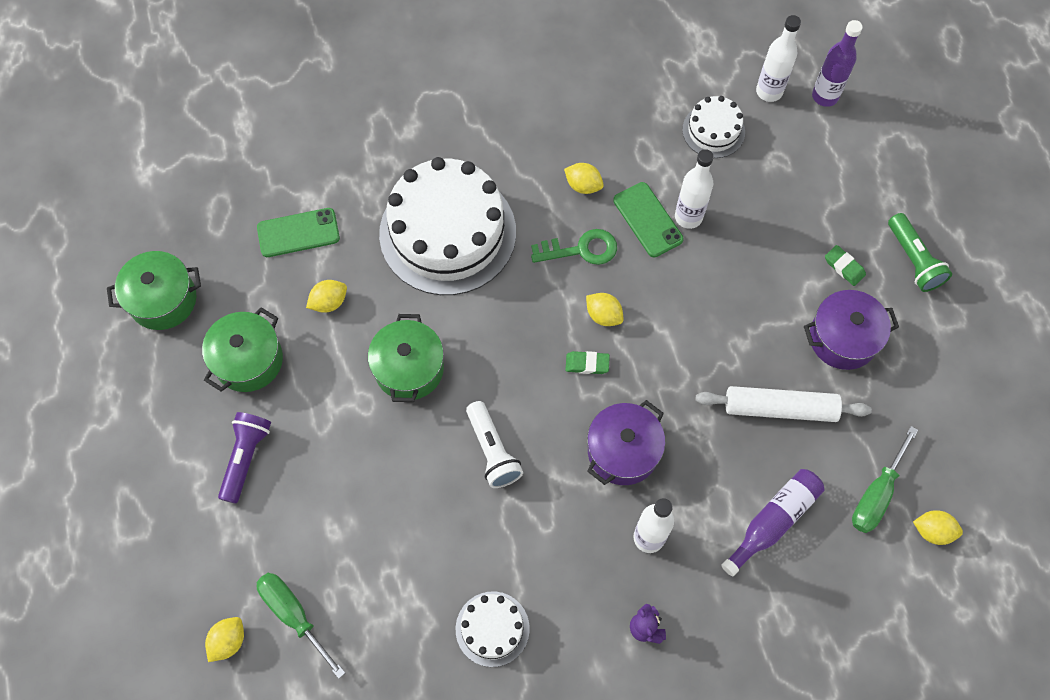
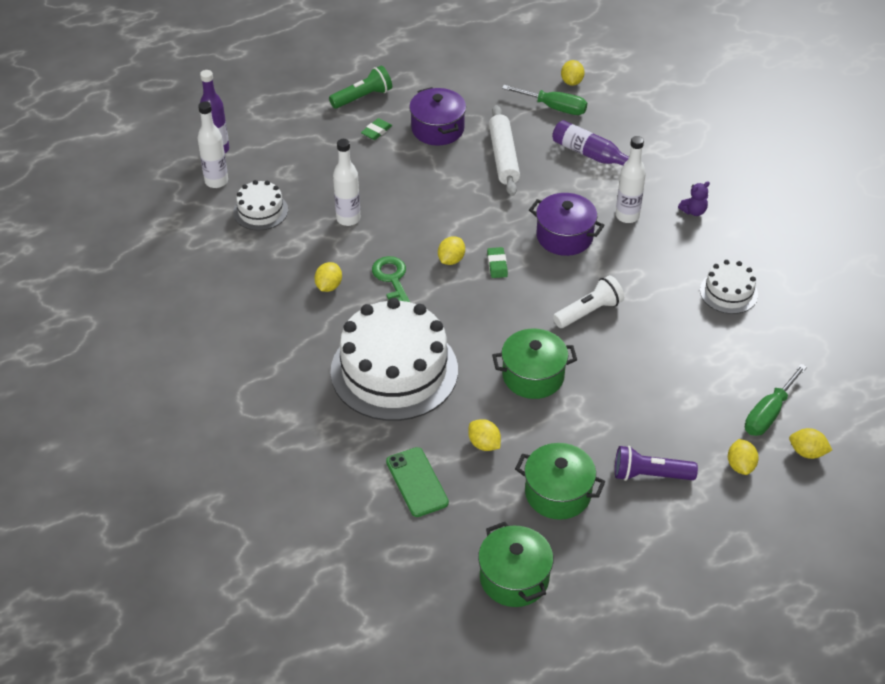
camera: 100 degrees left, 20 degrees down
(231, 558) = (740, 465): none -> yellow lemon
(647, 220) = (355, 242): green phone -> none

